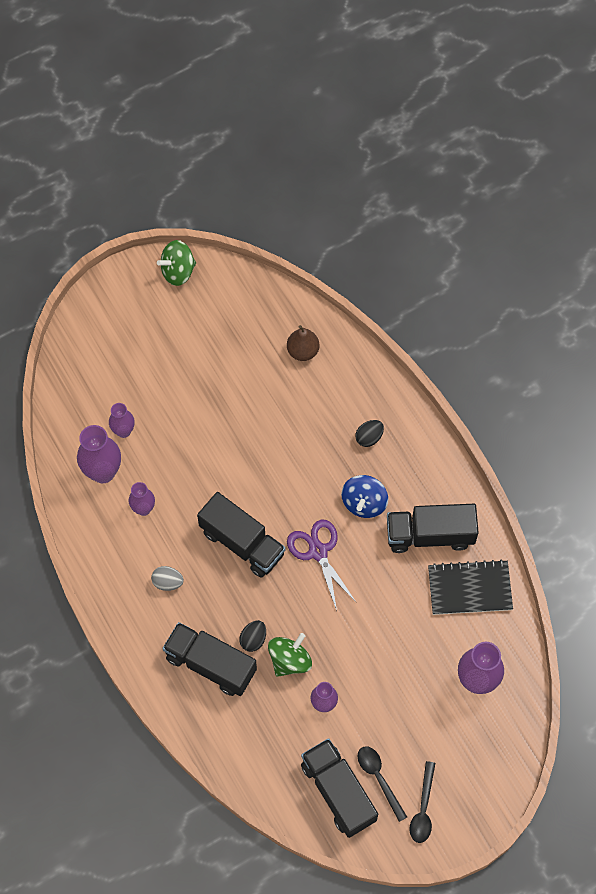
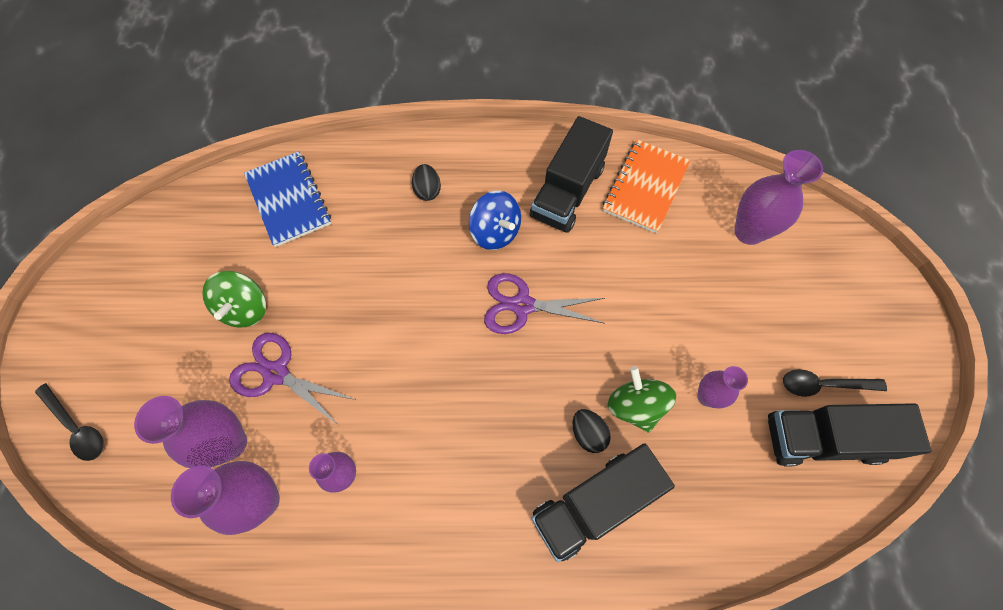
camera: 60 degrees left, 0 degrees up
(123, 431) = (230, 443): purple vase -> purple vase, size x1.67
(168, 582) = (458, 498): grey egg -> none
(178, 271) = (95, 272): green spinning top -> green spinning top (245, 308)
(180, 428) = (276, 373): none -> purple scissors
(242, 543) = (462, 380): black truck -> none
(303, 351) = (289, 200): brown pear -> blue notebook
(423, 808) = (876, 357): black spoon -> black spoon (77, 427)
(469, 588) = (645, 187): black notebook -> orange notebook

